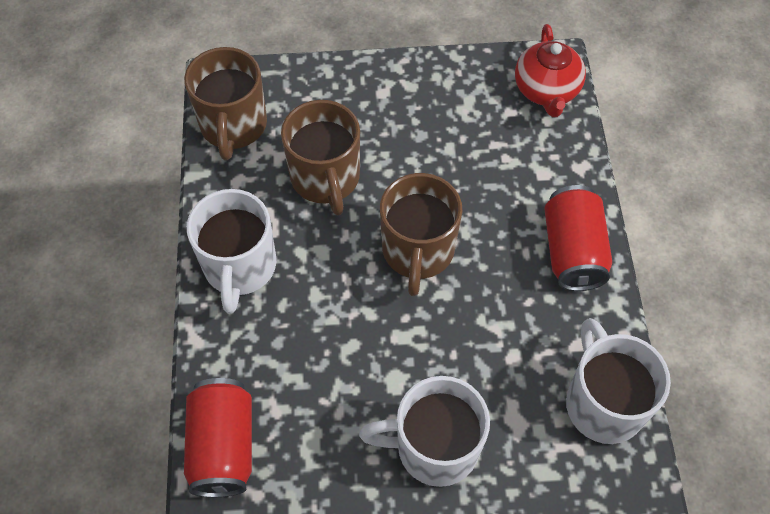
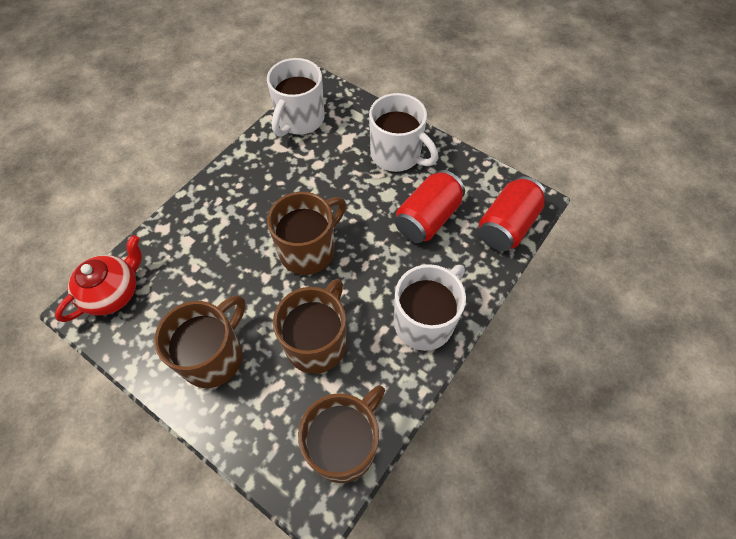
camera: 140 degrees left, 0 degrees up
(403, 109) = (214, 356): none -> brown mug
(572, 251) = (228, 189): red can -> red can (427, 218)

